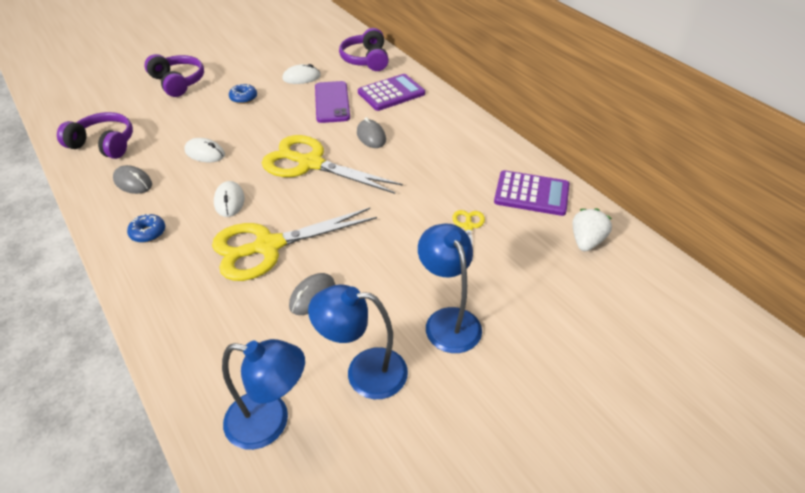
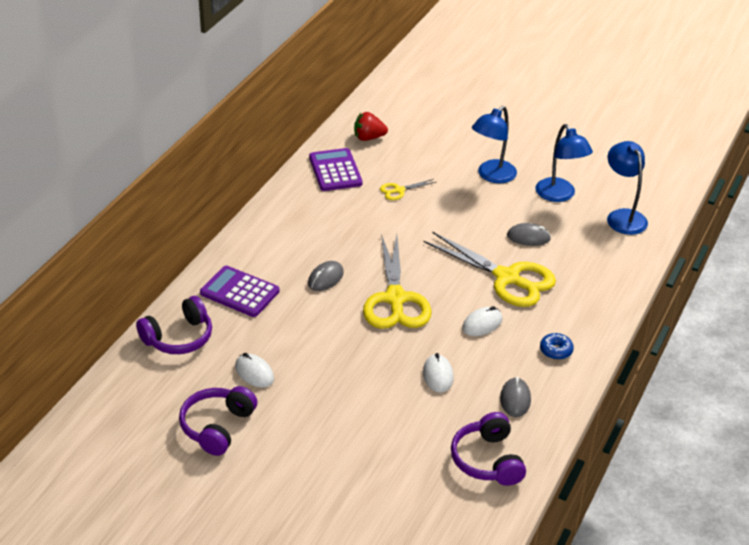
camera: 120 degrees left, 5 degrees down
(178, 82) = (338, 475): purple headphones -> purple headphones (217, 427)
(243, 98) = (328, 399): blue donut -> none
(332, 102) = (287, 327): purple phone -> none
(586, 241) = (368, 138): white strawberry -> red strawberry

